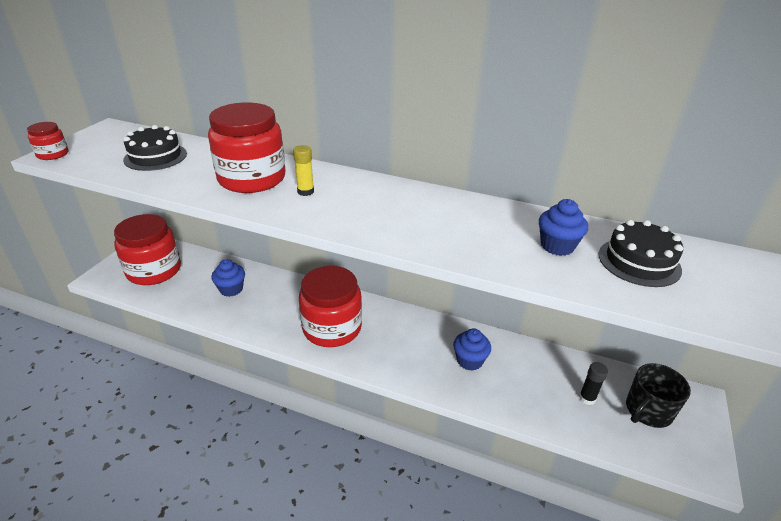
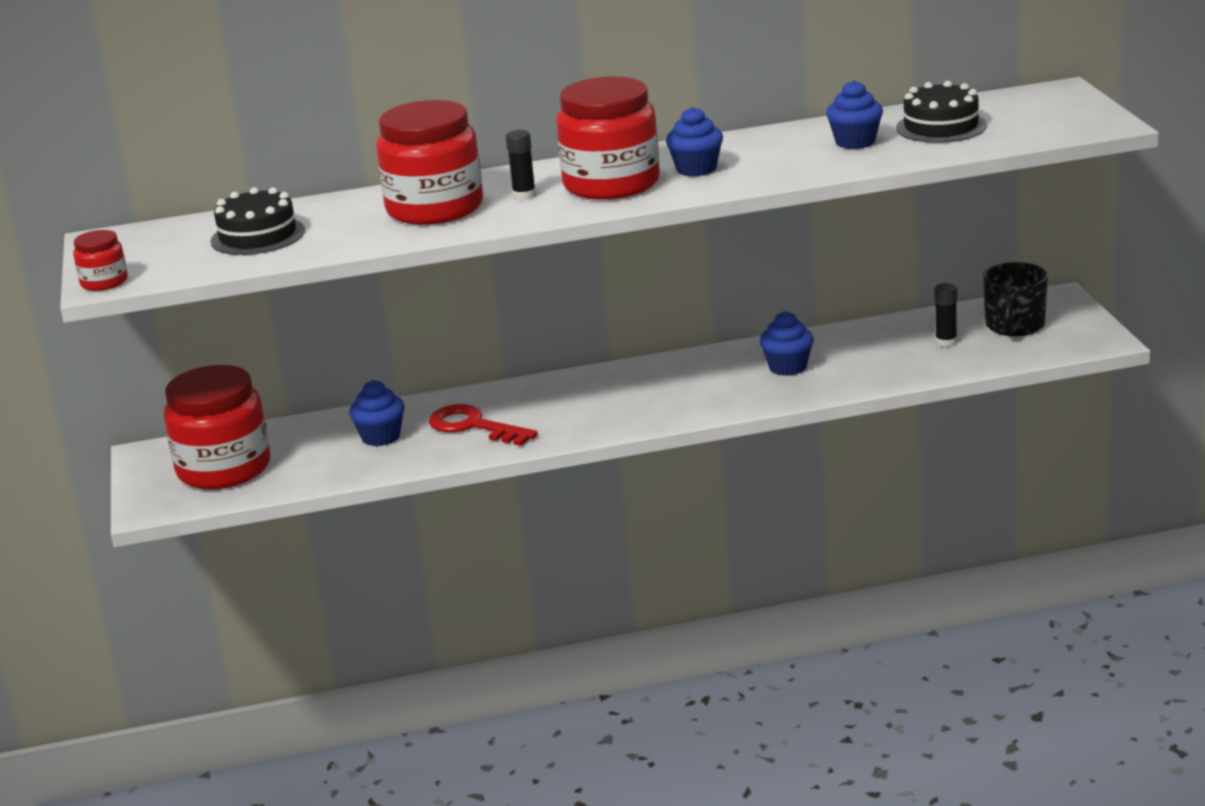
camera: 30 degrees left, 10 degrees down
(274, 307) = (473, 426): none -> red key
(305, 191) = (524, 195): yellow glue stick -> black glue stick
(332, 328) = (582, 410): red jar -> red jar (611, 184)
(424, 219) = (696, 169): none -> blue cupcake

